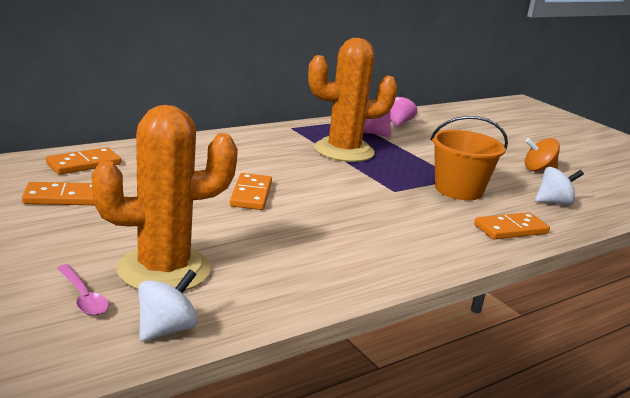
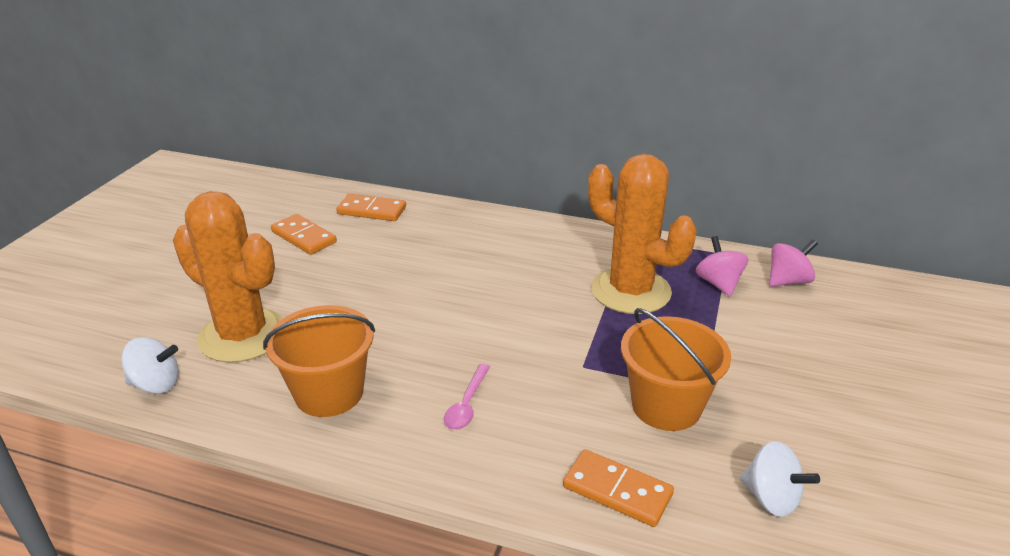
camera: 55 degrees right, 10 degrees up
(83, 297) = (167, 328): pink spoon -> pink spoon (467, 404)
(251, 194) = (435, 299): orange domino -> none
(301, 266) = (329, 393): none -> orange bucket
(538, 169) = (868, 442): orange spinning top -> none

